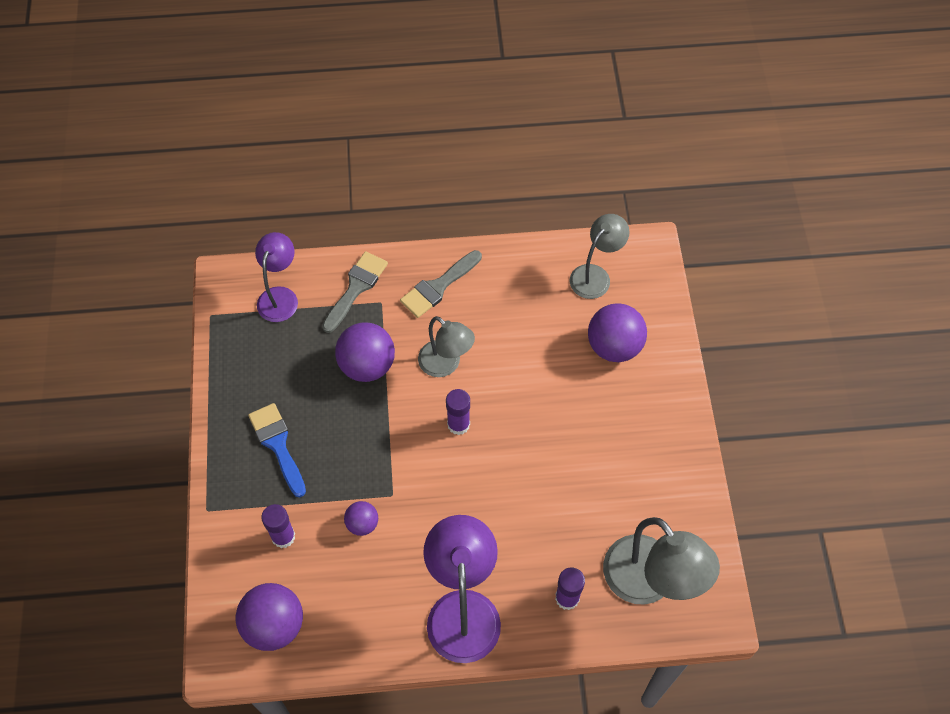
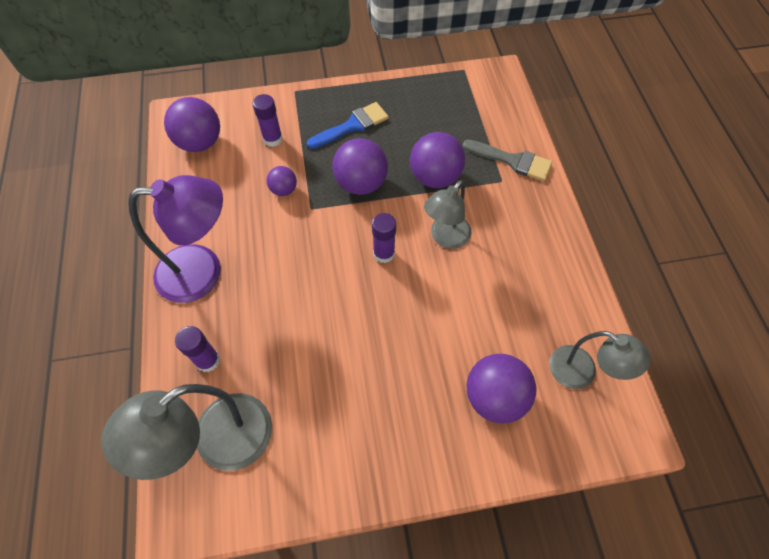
camera: 85 degrees right, 0 degrees up
(280, 296) = (491, 110): purple lamp -> none
(365, 440) = (361, 183): none -> purple ball
(438, 287) = (529, 224): grey brush -> none

